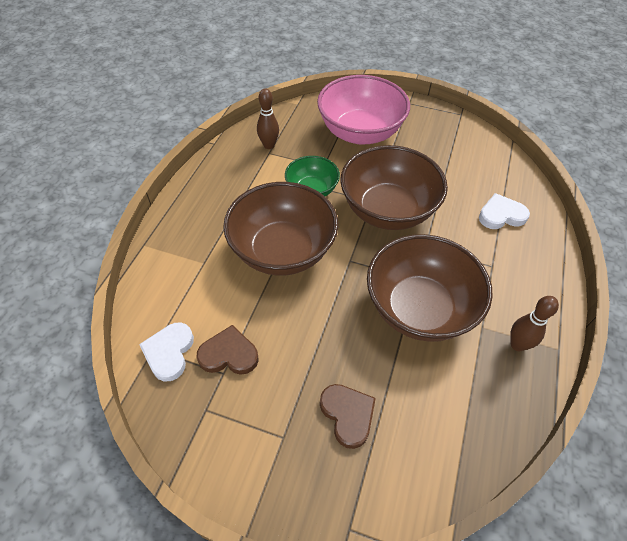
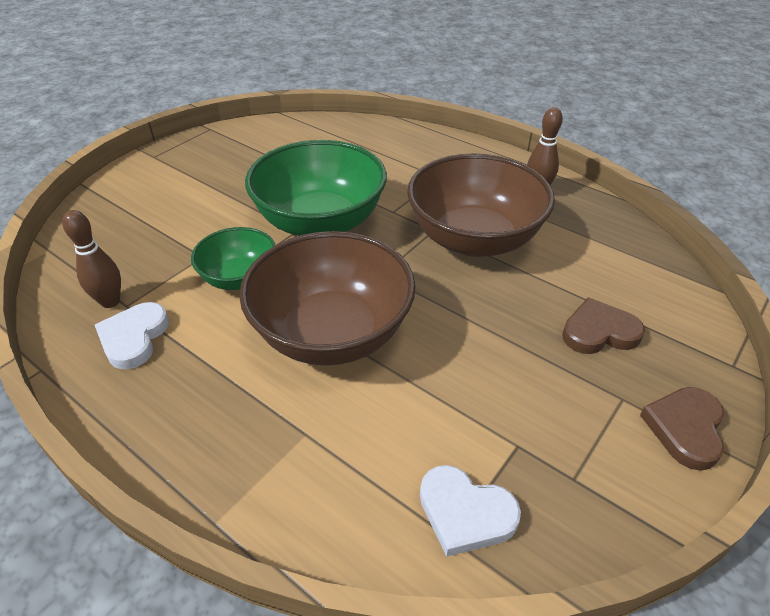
camera: 70 degrees left, 10 degrees down
(229, 354) = (489, 432): brown heart -> brown heart (685, 428)
(360, 132) = (168, 208): pink bowl -> none
(387, 210) = (320, 222): brown bowl -> green bowl
(501, 215) = (376, 150): white heart -> white heart (134, 338)

